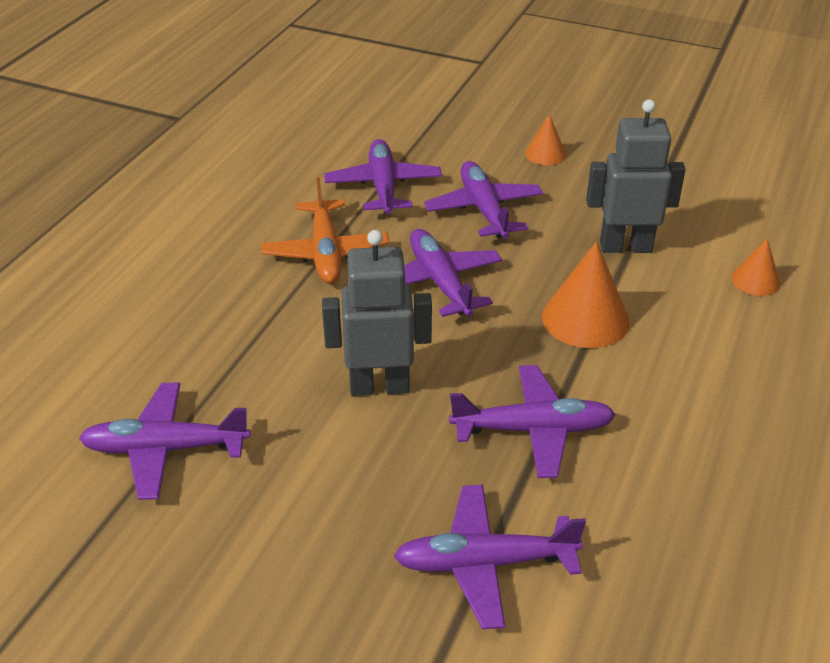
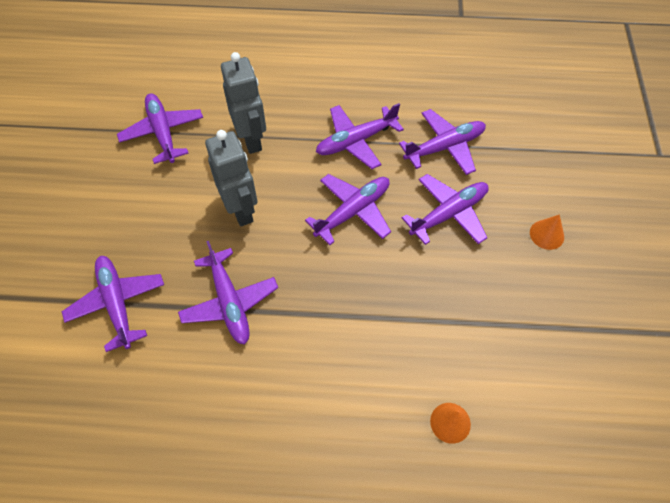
camera: 70 degrees right, 20 degrees up
(325, 252) = (356, 141): orange plane -> purple plane
(585, 319) = (350, 308): orange cone -> none
(625, 247) = (449, 317): grey robot -> grey robot (251, 139)

